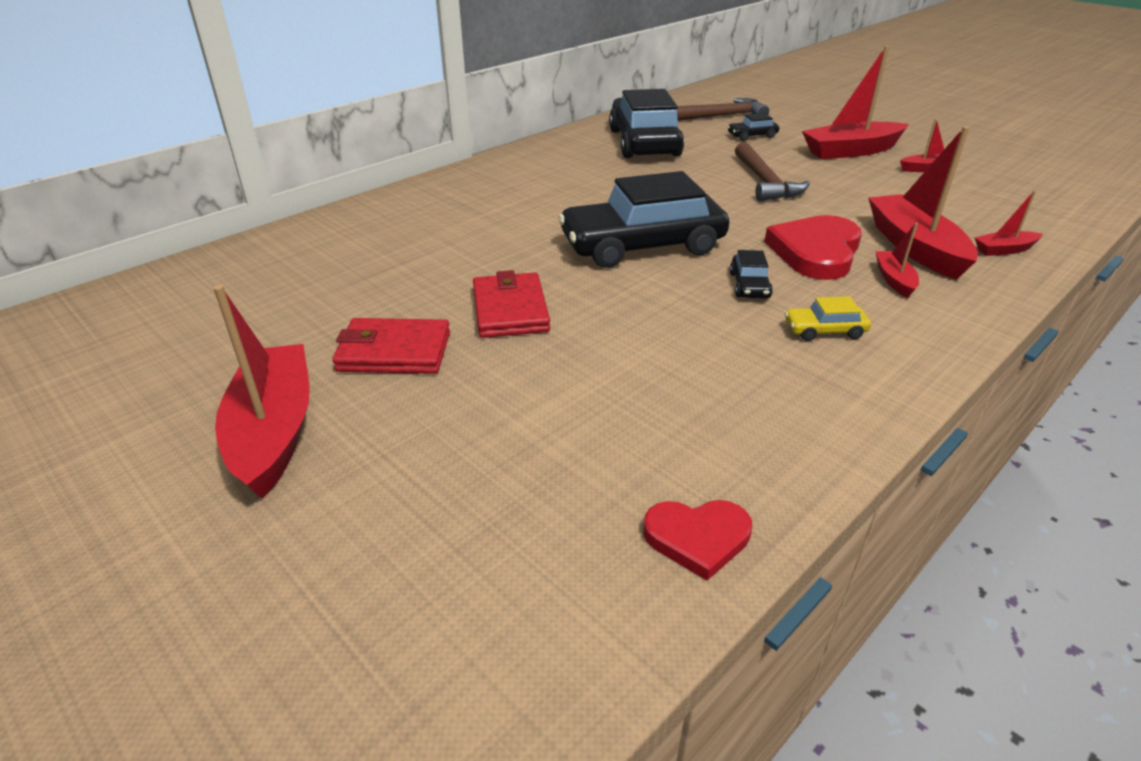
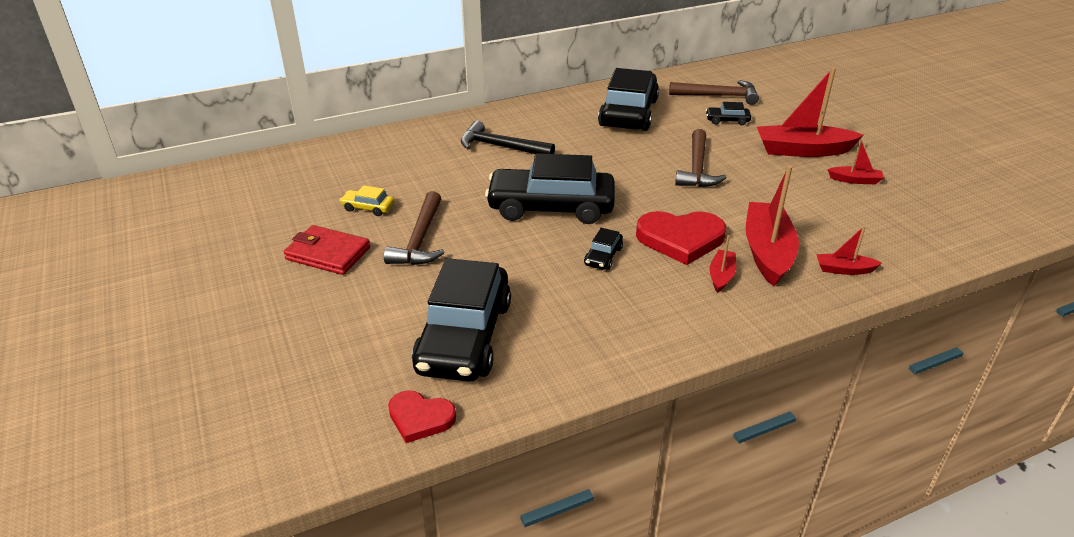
camera: 20 degrees right, 0 degrees up
(274, 431) = (229, 290): red boat -> none
(510, 310) = (420, 239): red wallet -> brown hammer
(528, 195) = (501, 147): none -> black hammer
(665, 413) = (464, 336): none -> black car
(815, 252) = (680, 239): red heart -> red heart turned 135 degrees counterclockwise
(824, 330) = (627, 304): yellow car -> yellow car (368, 208)

